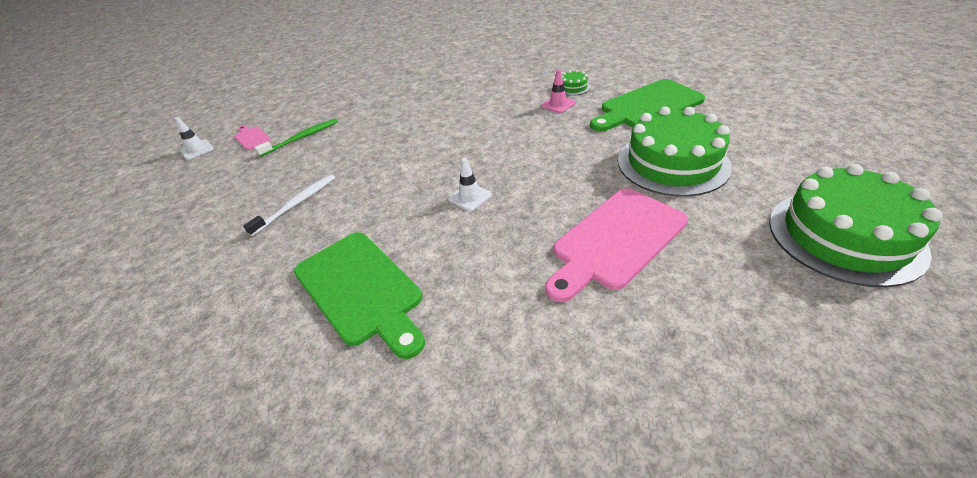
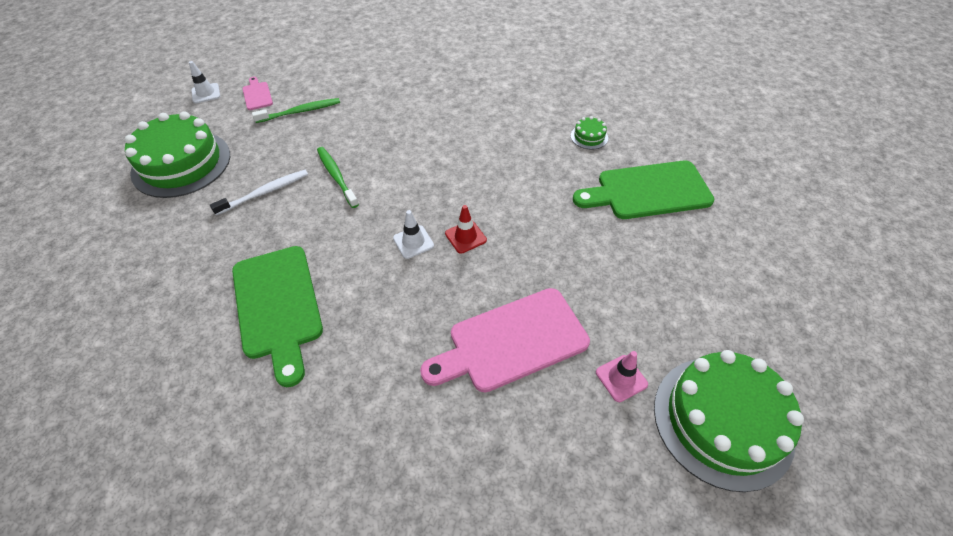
camera: 15 degrees right, 10 degrees up
(364, 172) = (336, 176): none -> green toothbrush
(516, 179) = (465, 237): none -> red traffic cone
(558, 104) = (559, 155): pink traffic cone -> pink traffic cone (621, 378)
(672, 163) = (622, 274): green cake -> green cake (181, 163)

